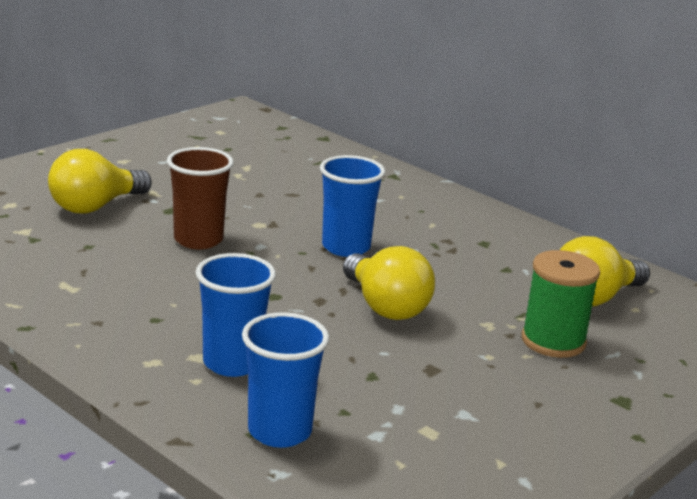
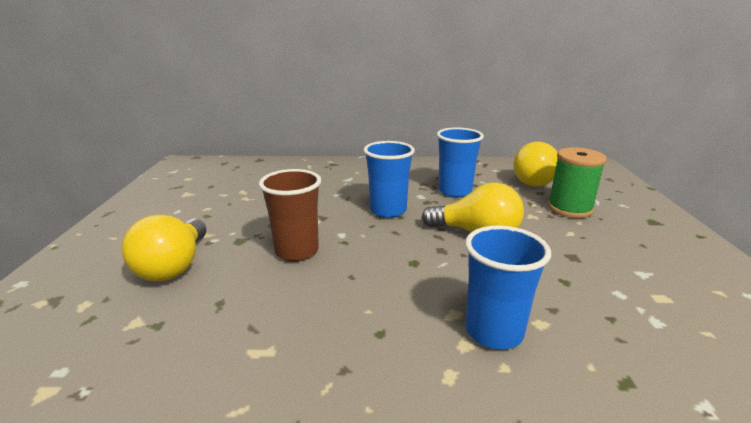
camera: 40 degrees left, 0 degrees up
(279, 431) = (628, 367): blue cup -> blue cup (455, 191)

